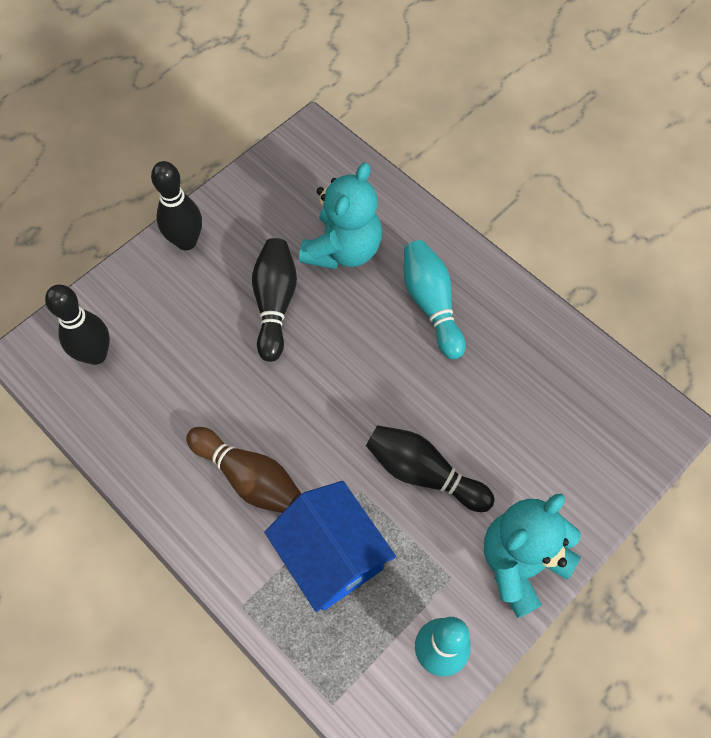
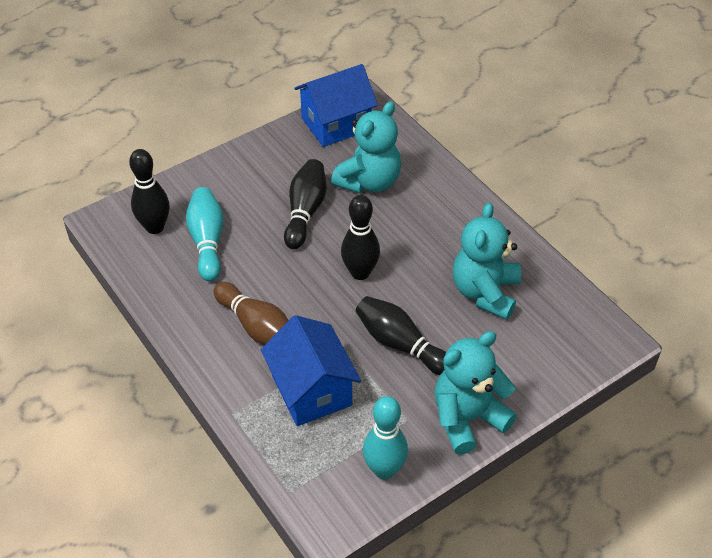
camera: 10 degrees right, 15 degrees down
(186, 241) = (244, 160): black bowling pin -> black bowling pin (360, 273)
(287, 173) = (336, 124): none -> blue house
(431, 304) = (433, 228): turquoise bowling pin -> turquoise bowling pin (207, 241)
(508, 384) = (485, 292): none -> turquoise teddy bear

